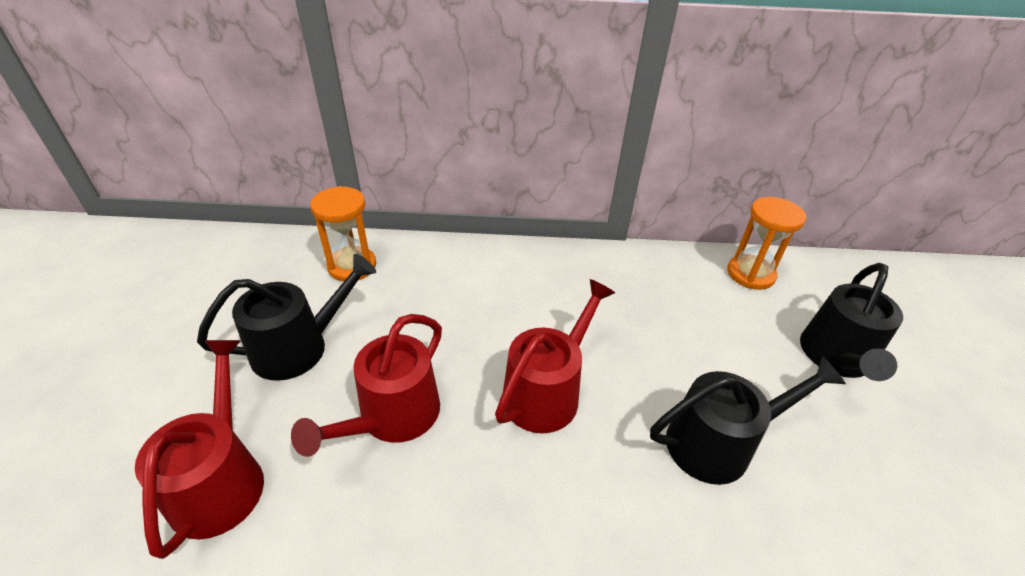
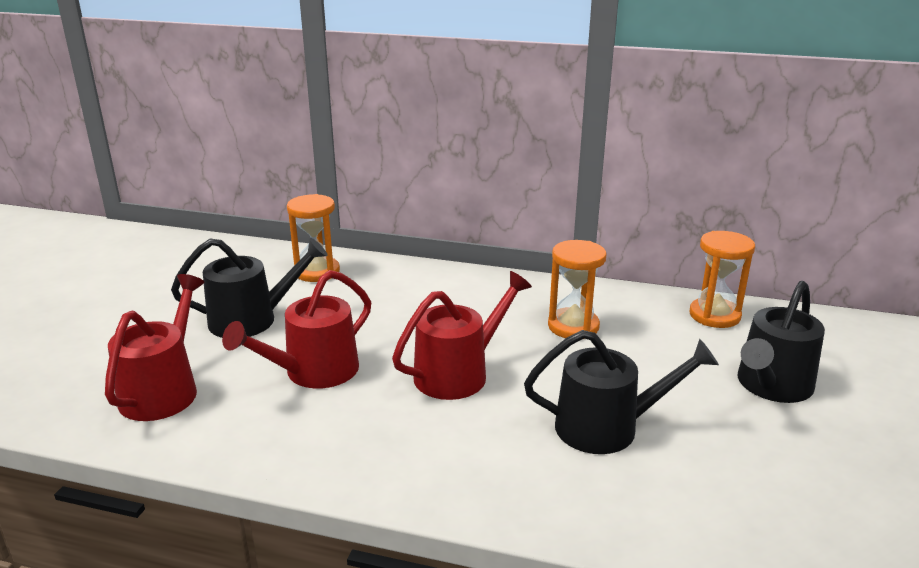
camera: 15 degrees right, 15 degrees down
(633, 307) = (573, 326): none -> orange hourglass

